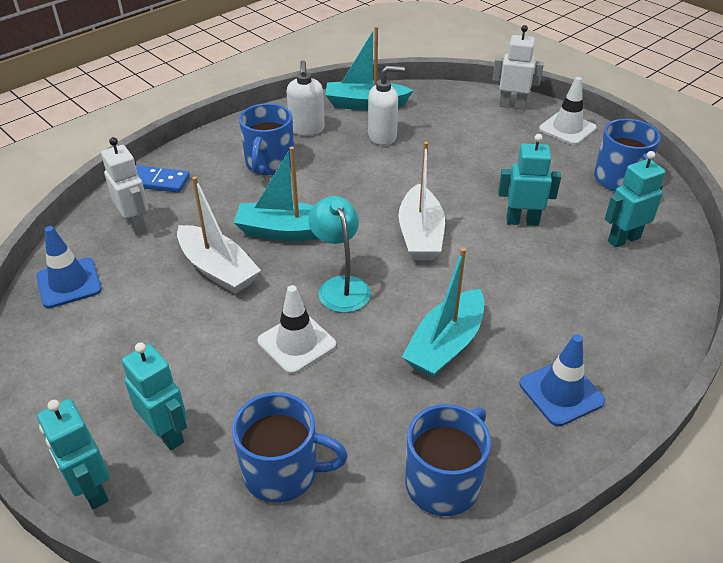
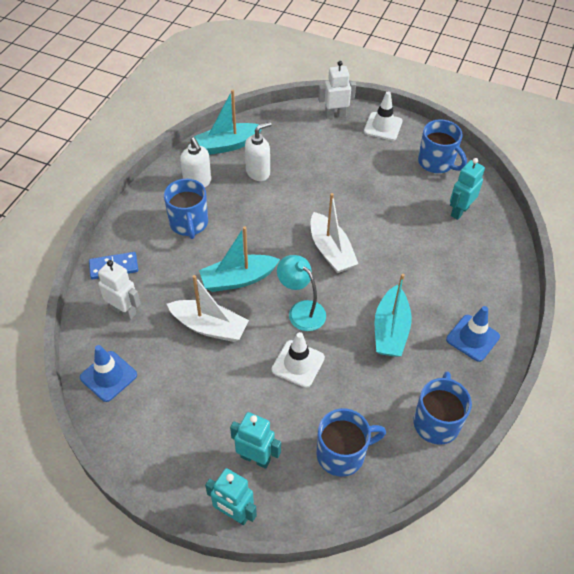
camera: 25 degrees left, 10 degrees up
(522, 221) = (391, 217): turquoise robot -> none

